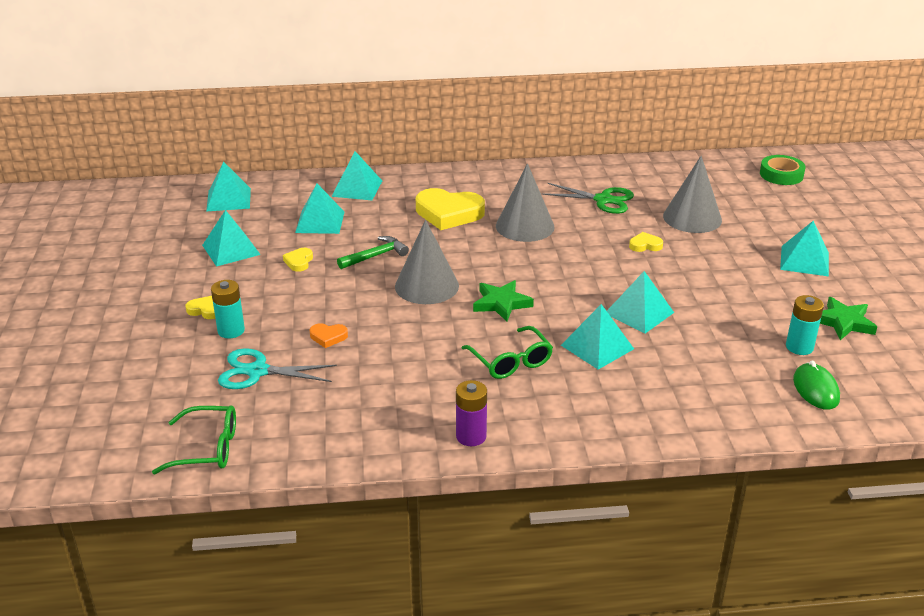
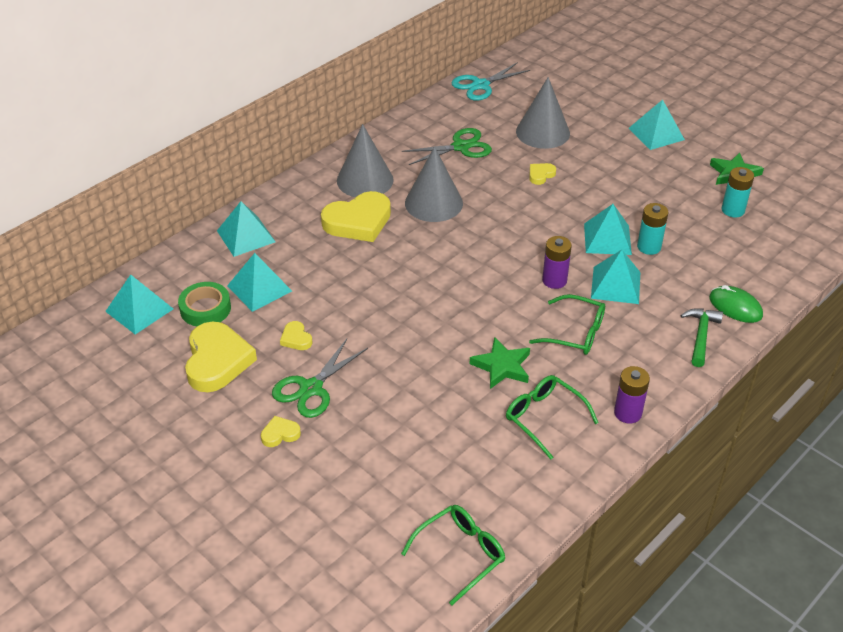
camera: 40 degrees left, 10 degrees up
(231, 249) = (217, 361): turquoise pyramid -> yellow heart
(231, 331) = (330, 439): turquoise battery -> turquoise battery (649, 247)
(257, 371) = (405, 461): turquoise scissors -> turquoise scissors (480, 85)
(264, 295) = (311, 388): none -> green scissors
(328, 337) = (417, 395): orange heart -> none
(376, 256) = (353, 296): green hammer -> green hammer (701, 335)
(398, 401) = (544, 418): none -> green glasses
(426, 286) = (431, 302): grey cone -> grey cone (365, 180)
(501, 303) = (506, 286): green star -> green star (502, 366)
(547, 319) = (554, 280): none -> purple battery
(781, 175) = (555, 61): green tape -> green tape (205, 309)
(815, 389) = (778, 239): green mouse -> green mouse (735, 307)

